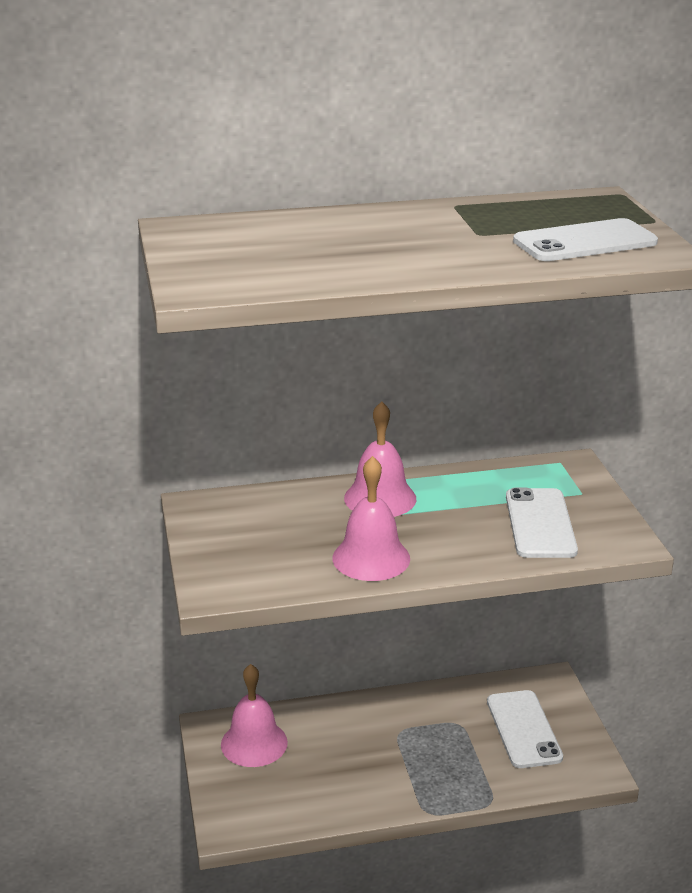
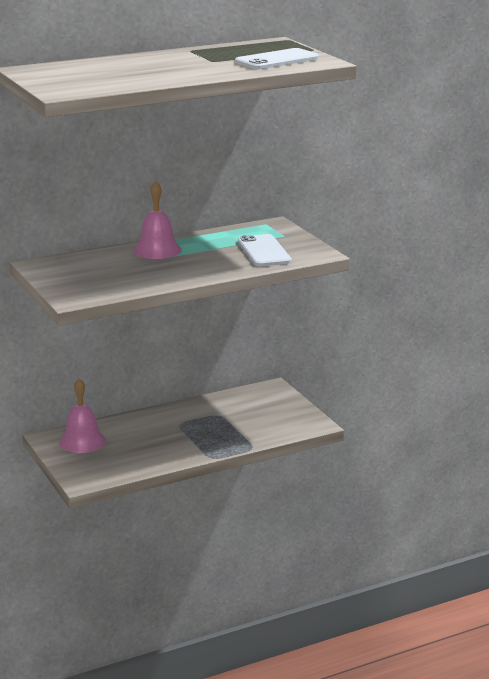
camera: 15 degrees left, 5 degrees down
(371, 558) = (165, 276): pink bell -> none
(523, 729) = (262, 412): white phone -> none

